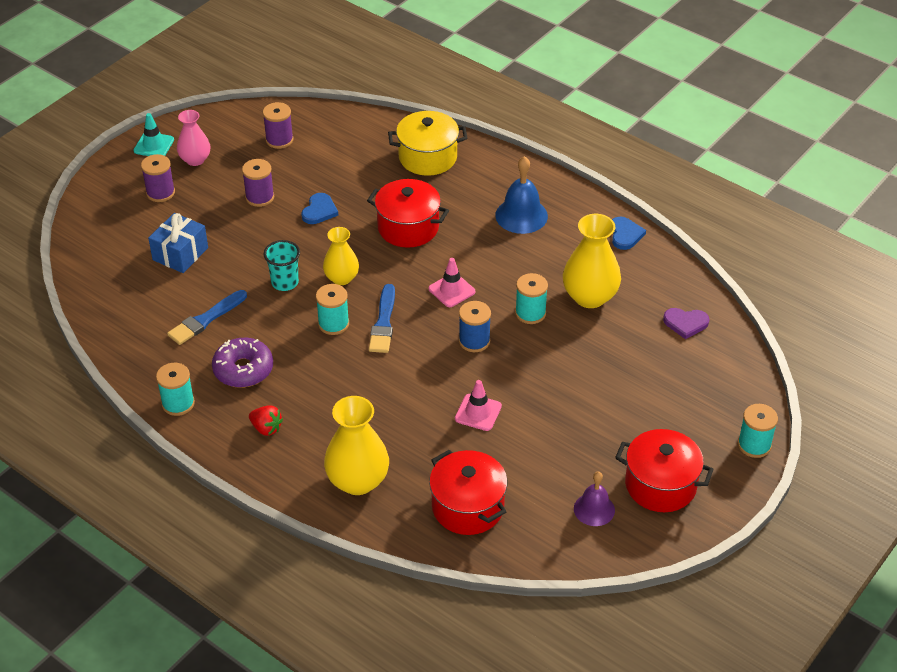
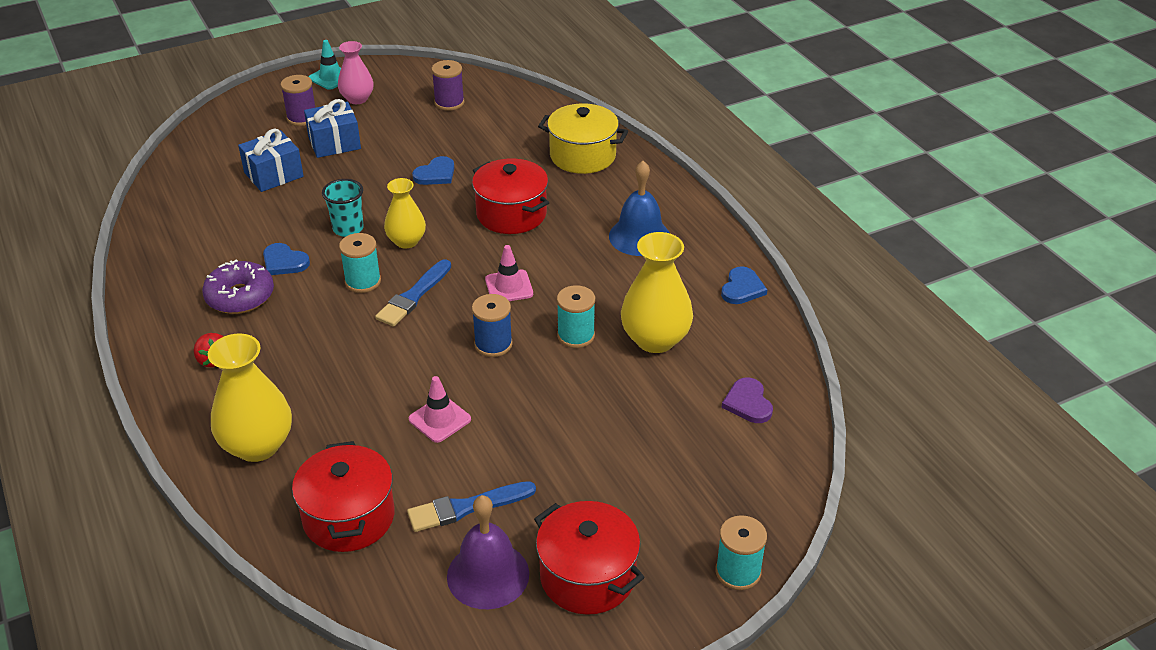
camera: 25 degrees right, 5 degrees down
(178, 403) = (152, 308): turquoise spool -> none
(206, 319) = (245, 239): blue brush -> blue brush (466, 507)
(209, 208) = (334, 143): none -> blue gift
(255, 328) = (284, 262): none -> blue heart
(260, 197) = (389, 146): purple spool -> none
(594, 509) = (488, 575): purple bell -> purple bell, size x1.52
(685, 323) = (748, 403): purple heart -> purple heart turned 45 degrees clockwise

